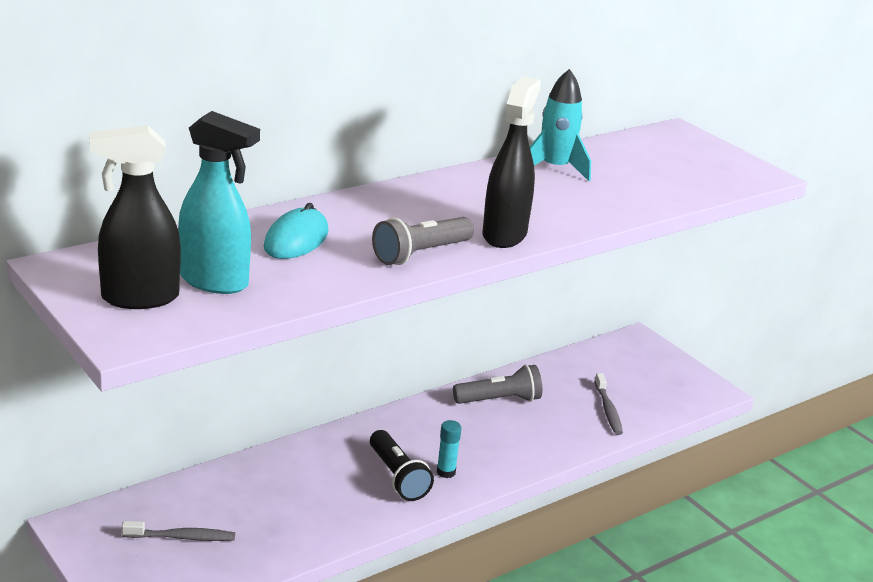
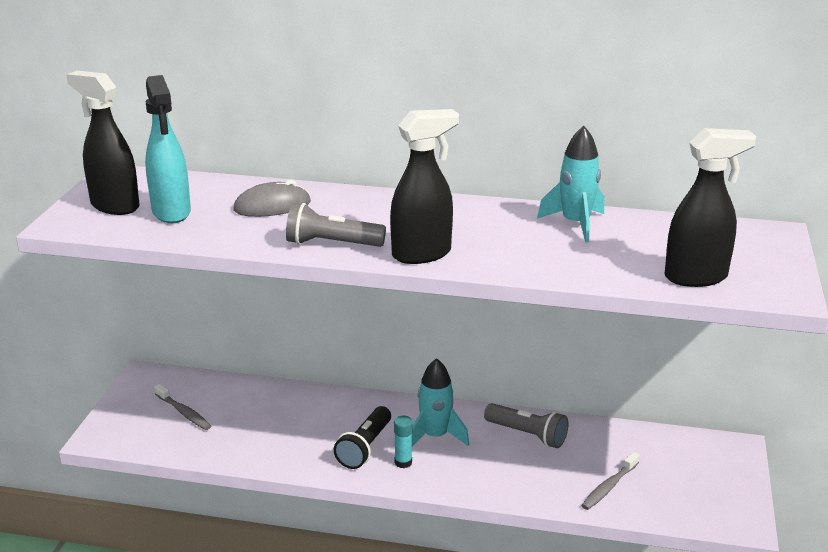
camera: 50 degrees right, 0 degrees up
(296, 239) = (272, 206): turquoise mouse -> grey mouse
(436, 437) = (435, 436): none -> turquoise rocket
(699, 182) = (696, 277): none -> black spray bottle

